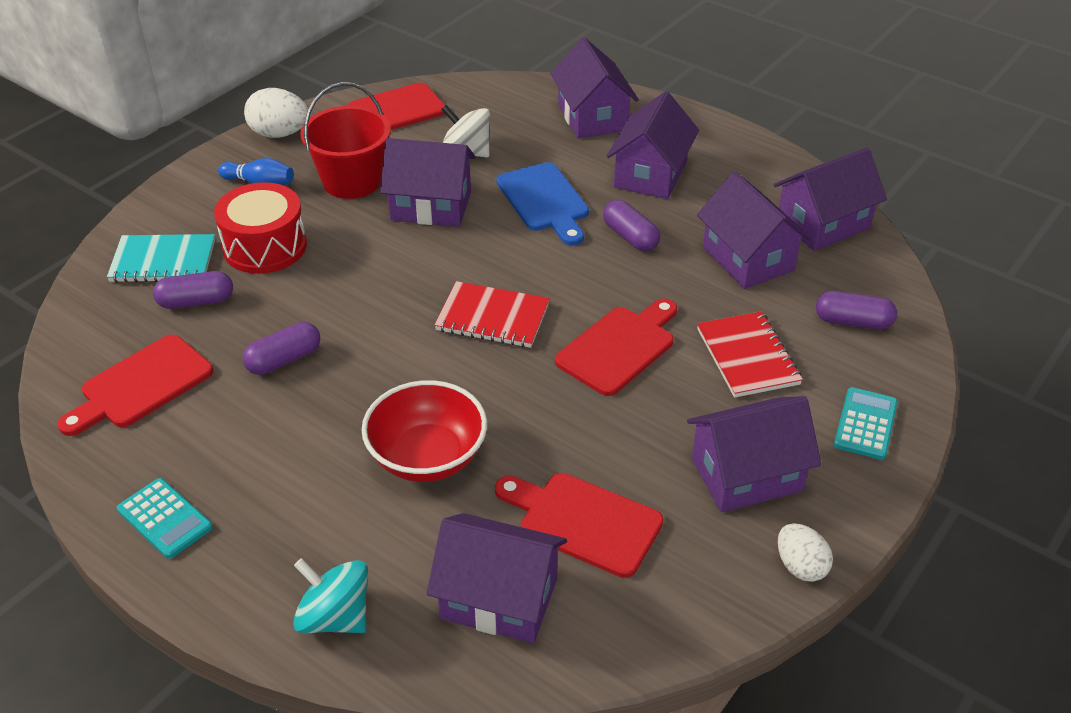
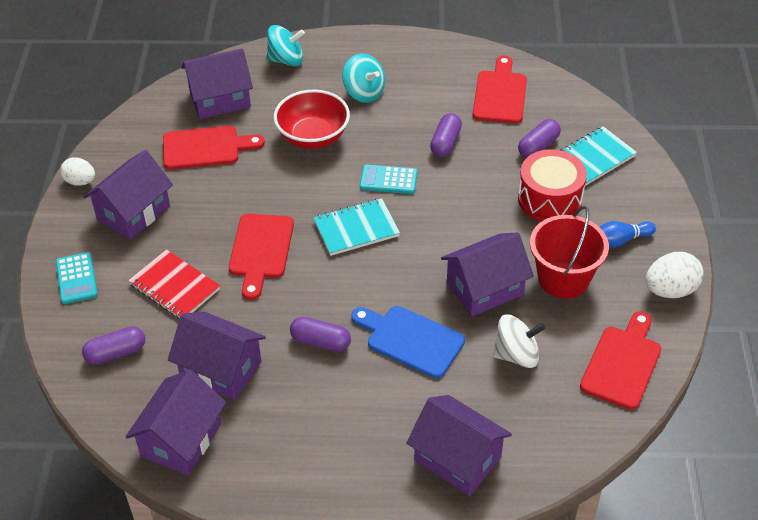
camera: 145 degrees right, 5 degrees up
(164, 519) = (405, 54): turquoise calculator -> turquoise calculator (388, 180)
(292, 487) = (364, 92): none -> turquoise spinning top
(492, 318) = (356, 229): red notebook -> turquoise notebook
(650, 174) = (354, 416): purple house -> none

